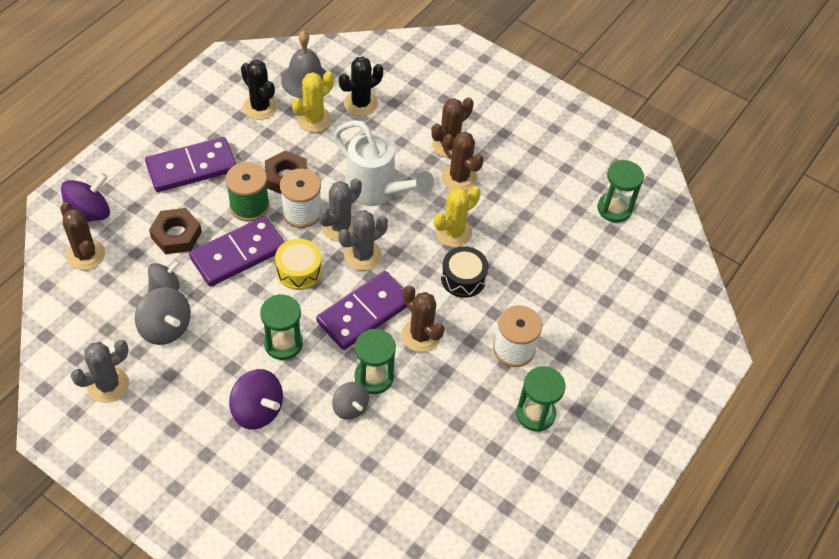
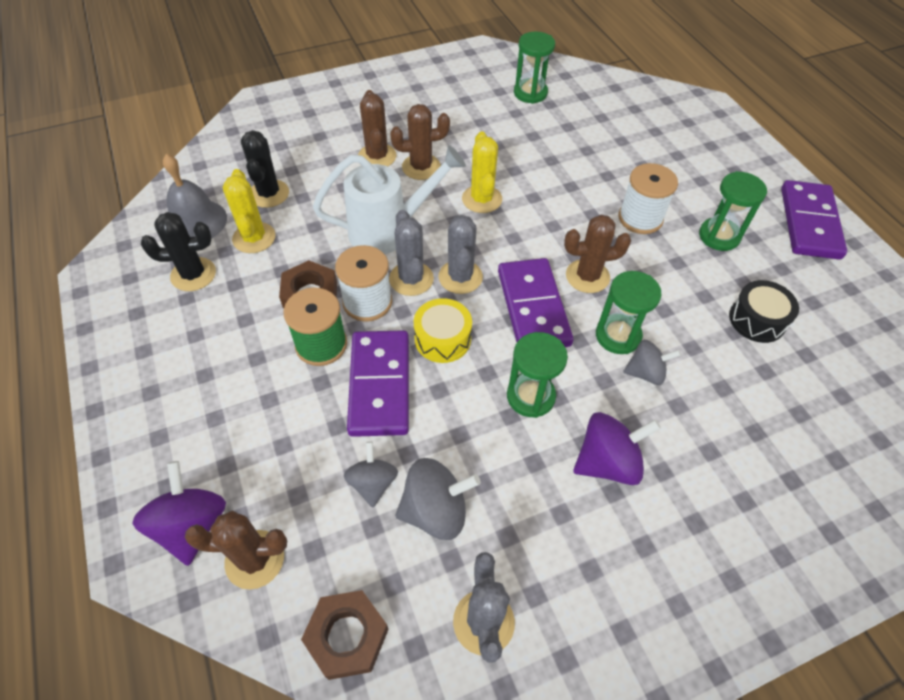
camera: 55 degrees left, 0 degrees up
(176, 235) = (305, 437): brown nut -> brown nut (347, 636)
(191, 167) = (218, 376): purple domino -> purple domino (809, 223)
(463, 278) = (539, 216): black drum -> black drum (757, 320)

